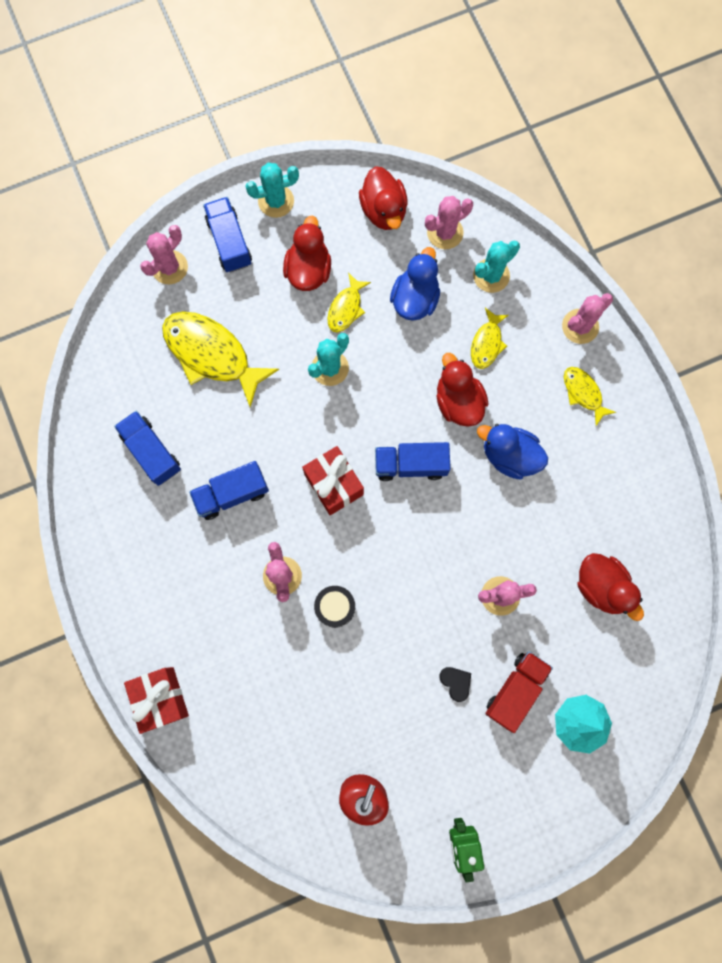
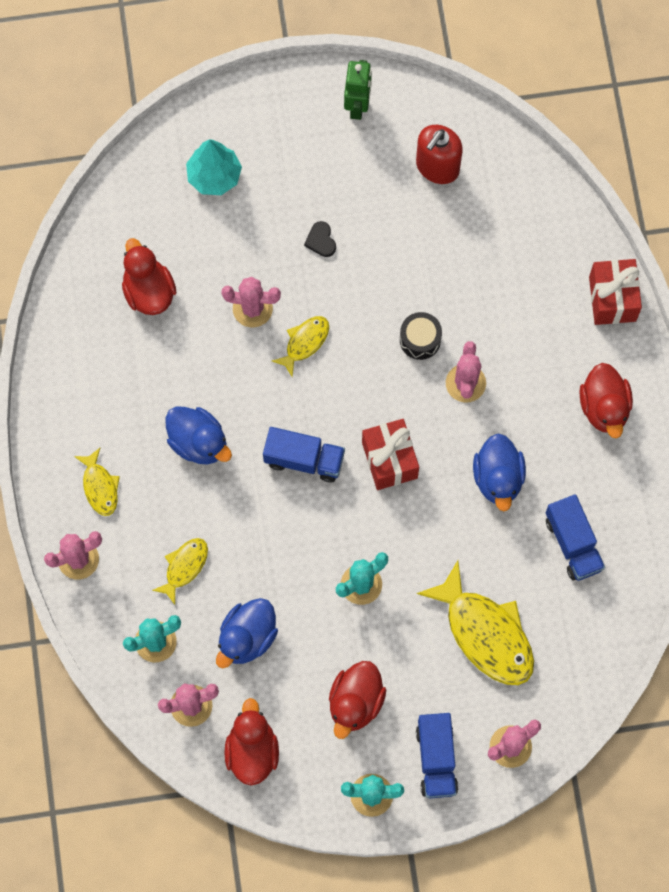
camera: 165 degrees left, 5 degrees down
(231, 494) = (498, 478): blue truck -> blue duck
(346, 308) = (325, 647): yellow fish -> yellow fish (304, 343)
(458, 401) = (234, 512): red duck -> red duck (604, 407)
(515, 690) = (265, 219): red truck -> none

